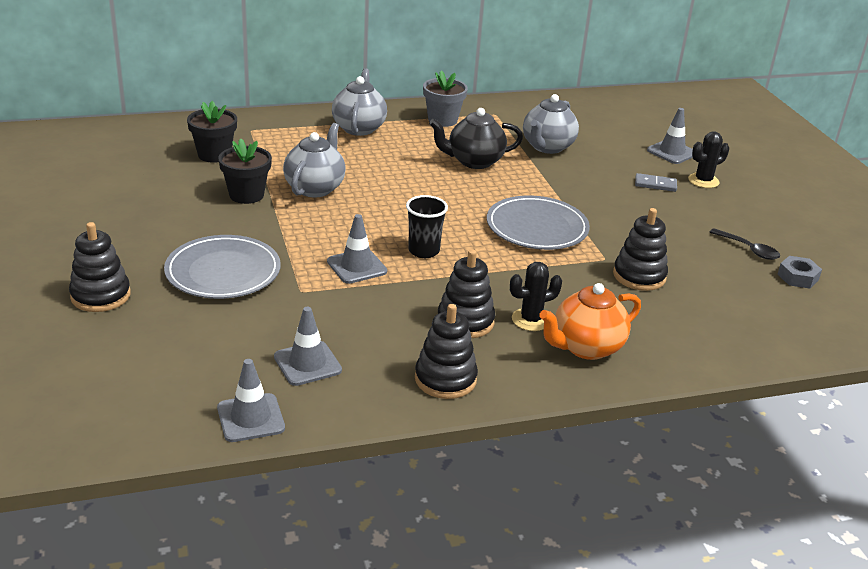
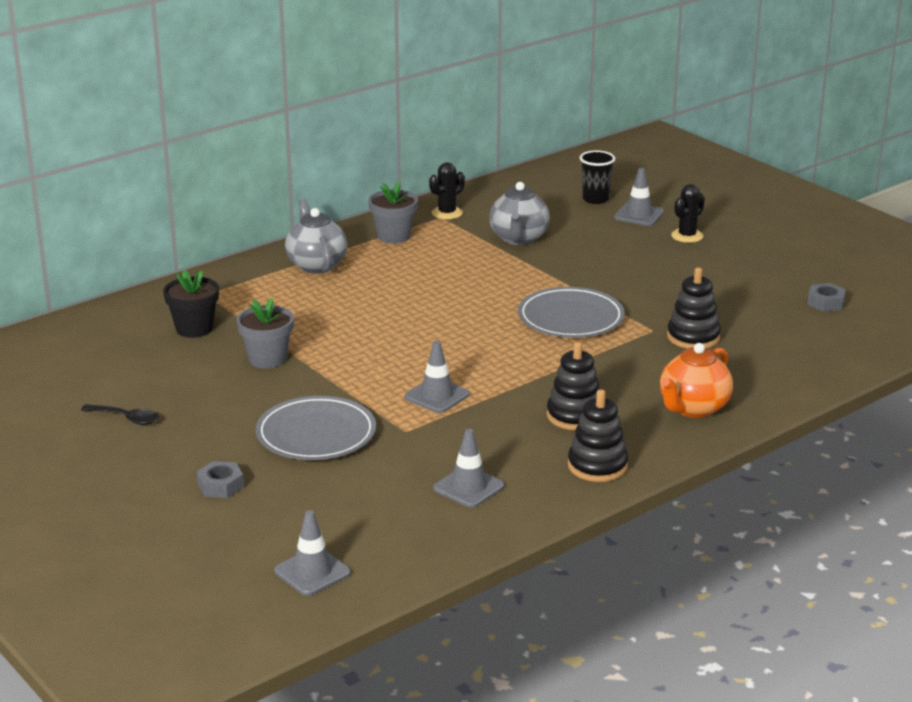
camera: 20 degrees left, 5 degrees down
(100, 295) = (220, 486): black stacking toy -> grey nut
(246, 195) = (267, 359): black flower pot -> grey flower pot
(251, 418) = (460, 542): grey traffic cone -> grey traffic cone (312, 572)
(315, 188) = (329, 335): grey teapot -> none
(423, 251) = (486, 366): black cup -> black cup (595, 199)
(474, 161) = (460, 270): black teapot -> none
(530, 320) = (629, 399): black cactus -> black cactus (447, 213)
(655, 184) = (646, 250): grey domino -> none
(749, 249) = (769, 289): black spoon -> black spoon (126, 418)

